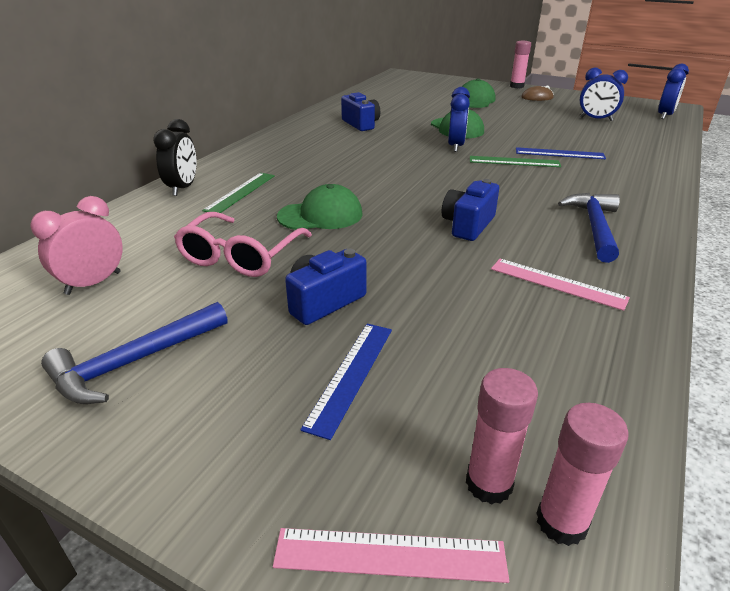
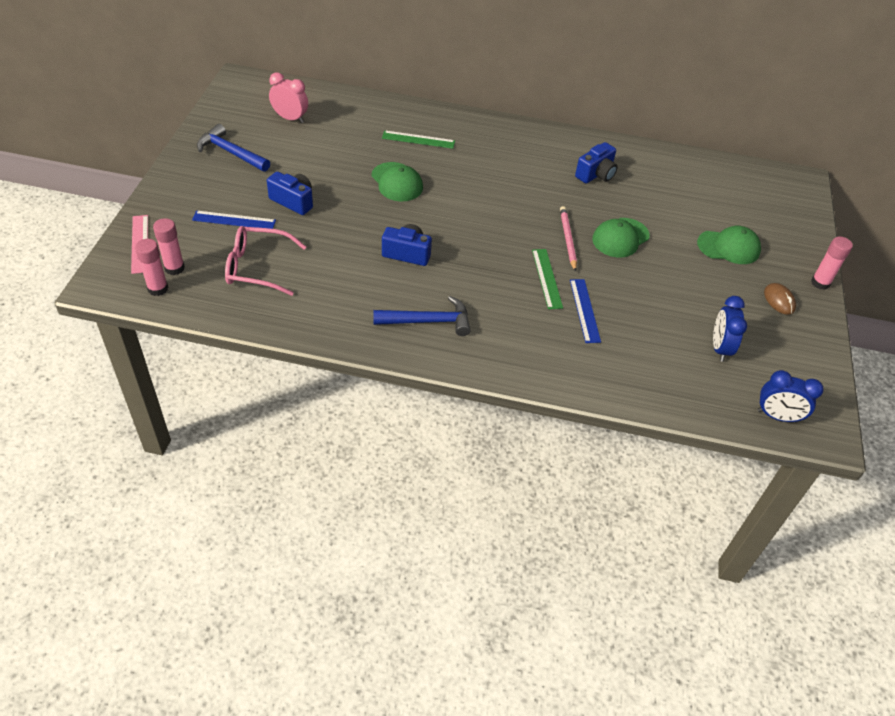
camera: 70 degrees right, 15 degrees up
(183, 188) = (415, 113): black clock -> none
(240, 256) = (332, 160): pink glasses -> pink glasses (257, 267)
(456, 146) = (568, 239): blue clock -> pink pencil
(557, 283) = (338, 296): pink ruler -> none

